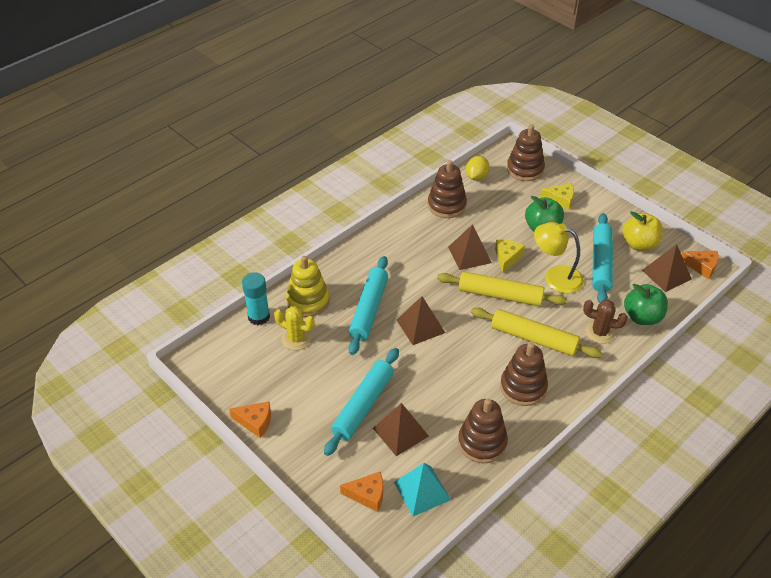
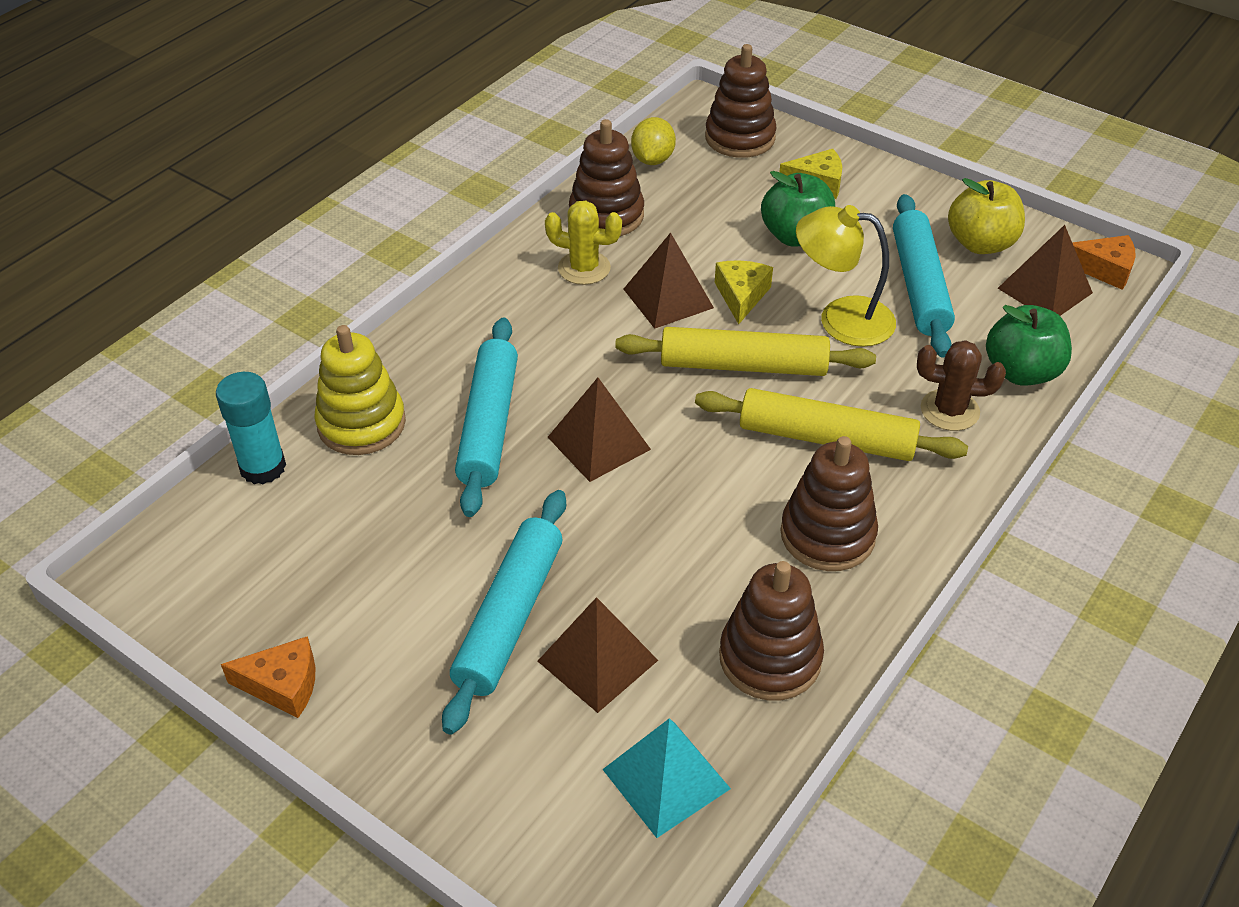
camera: 10 degrees left, 0 degrees up
(296, 339) = (348, 501): yellow cactus -> yellow cactus (584, 268)
(367, 495) = (552, 806): orange cheese -> none

